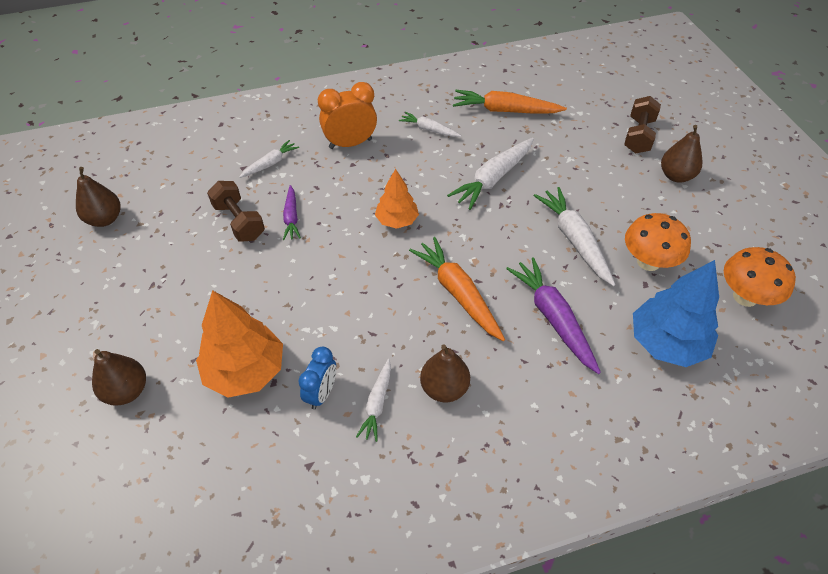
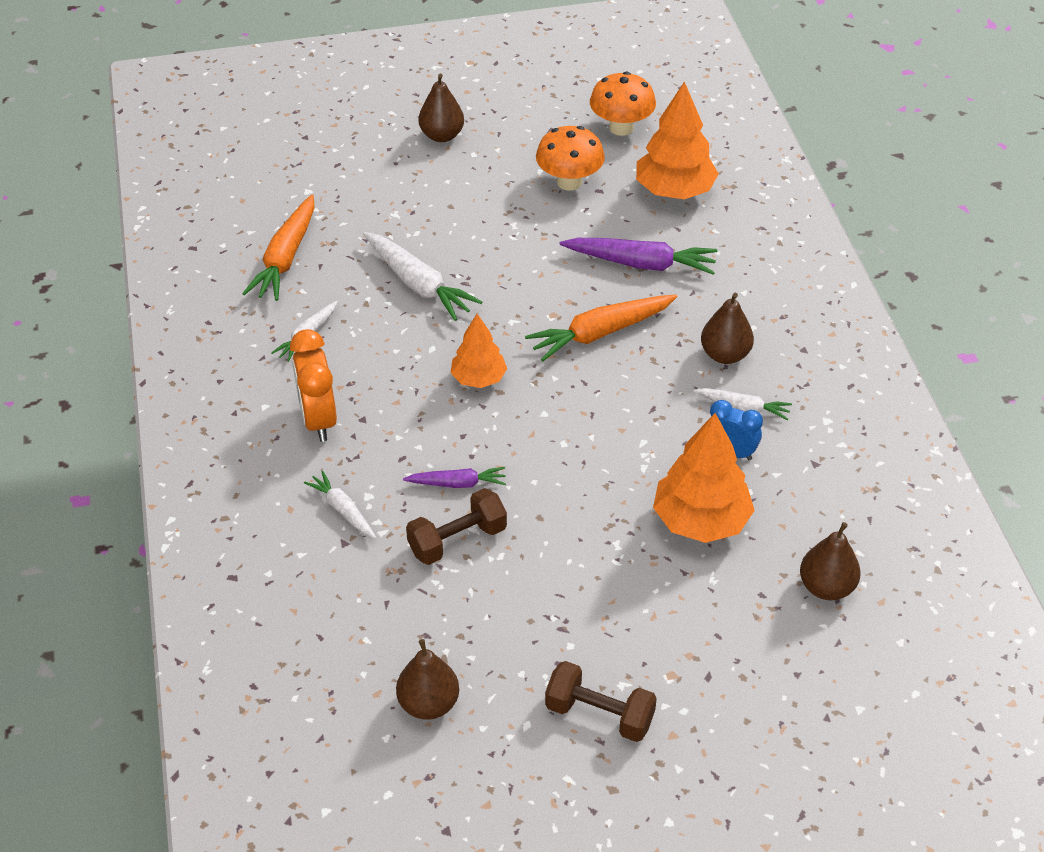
camera: 85 degrees left, 5 degrees down
(127, 391) = (727, 633): brown pear -> brown pear (826, 587)
(553, 318) = (640, 263): purple carrot -> purple carrot turned 150 degrees counterclockwise
(574, 240) = (532, 231): white carrot -> none
(638, 136) = (365, 150): brown dumbbell -> brown dumbbell (599, 715)
(666, 343) = (674, 191): blue tree -> orange tree

